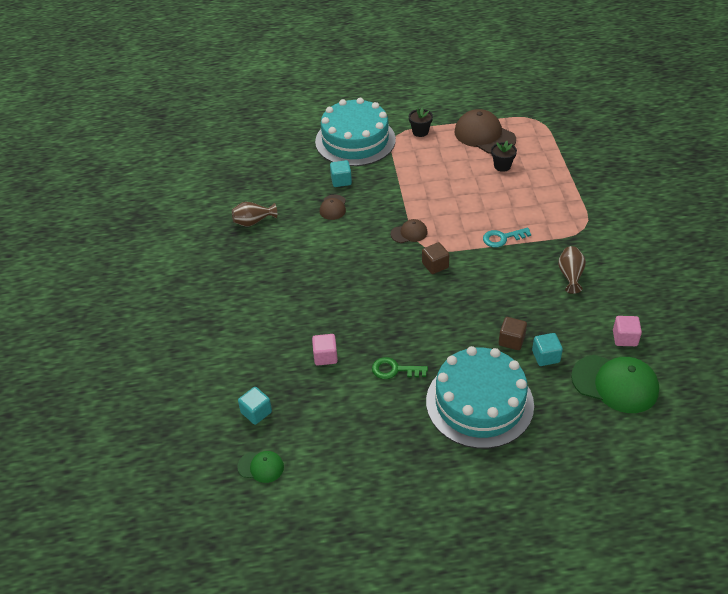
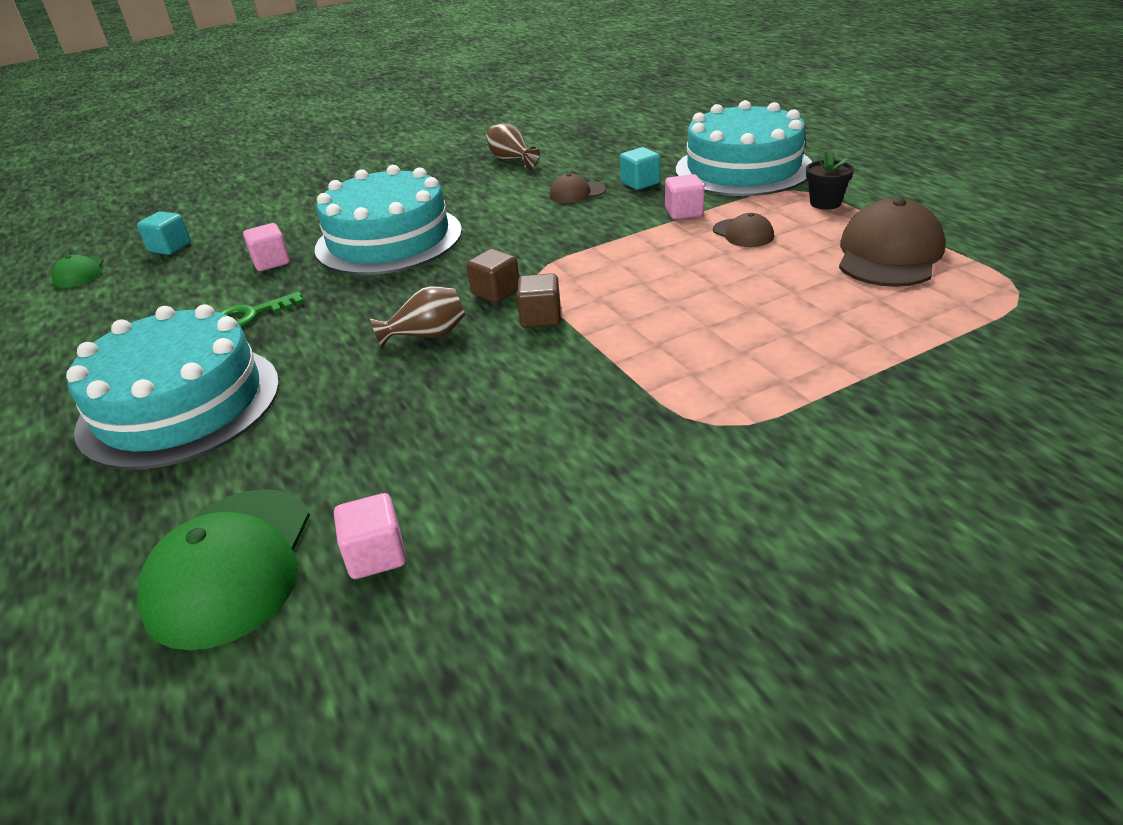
camera: 70 degrees right, 10 degrees down
(334, 297) = (389, 239): none -> turquoise cake
(393, 177) = (684, 212): none -> pink cube
(394, 370) = (250, 315): green key -> green key turned 105 degrees counterclockwise
(409, 233) = (560, 254): brown cap -> brown cap (743, 233)
(502, 166) = (819, 290): black flower pot -> none
(502, 238) = (607, 336): turquoise key -> none
(511, 340) = (335, 404): brown cube -> brown cube (540, 318)
(545, 356) = (300, 452): turquoise cube -> none
(570, 276) = (546, 436): brown vase -> brown vase (427, 335)

